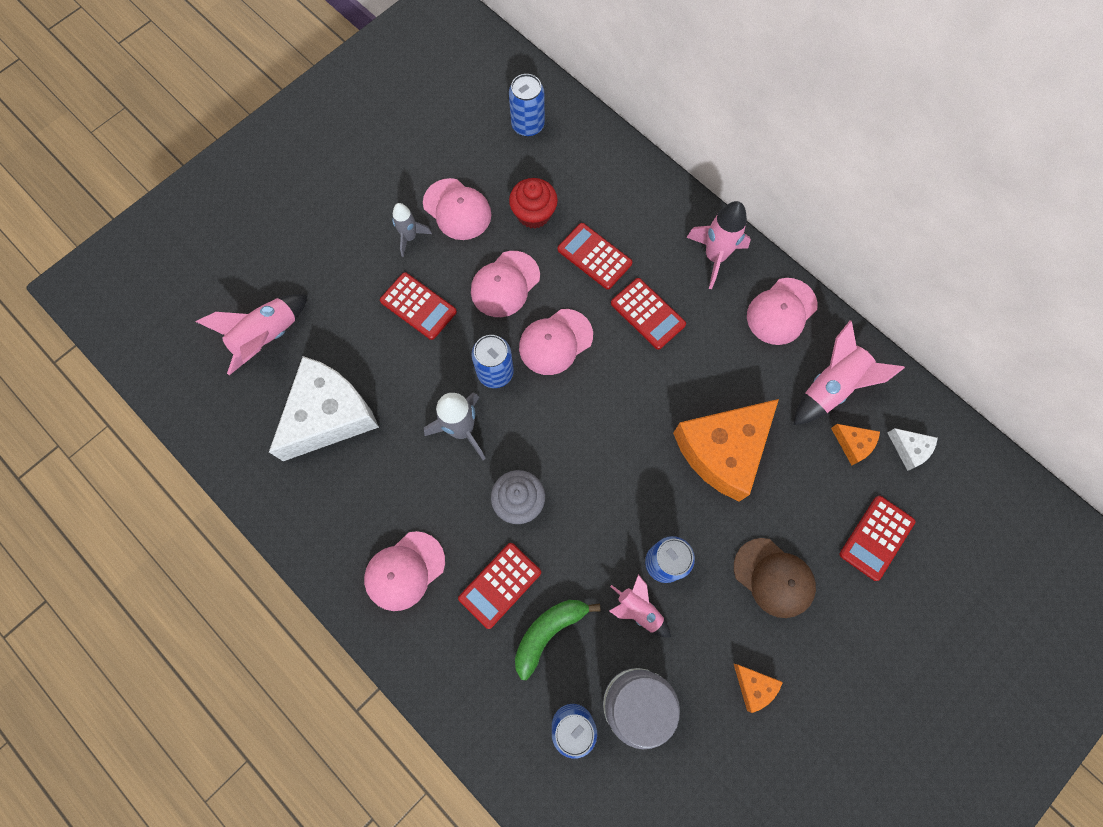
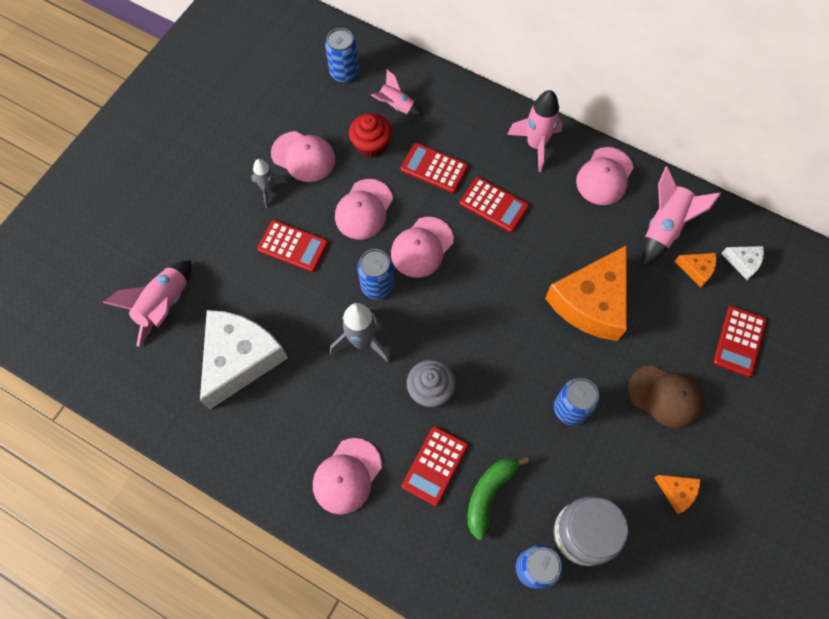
camera: 15 degrees left, 5 degrees down
(638, 610) = (560, 454): pink rocket -> pink rocket (396, 106)

